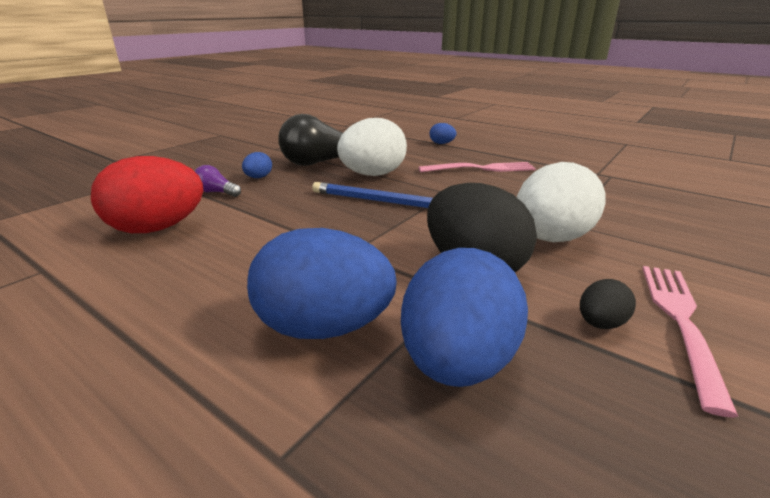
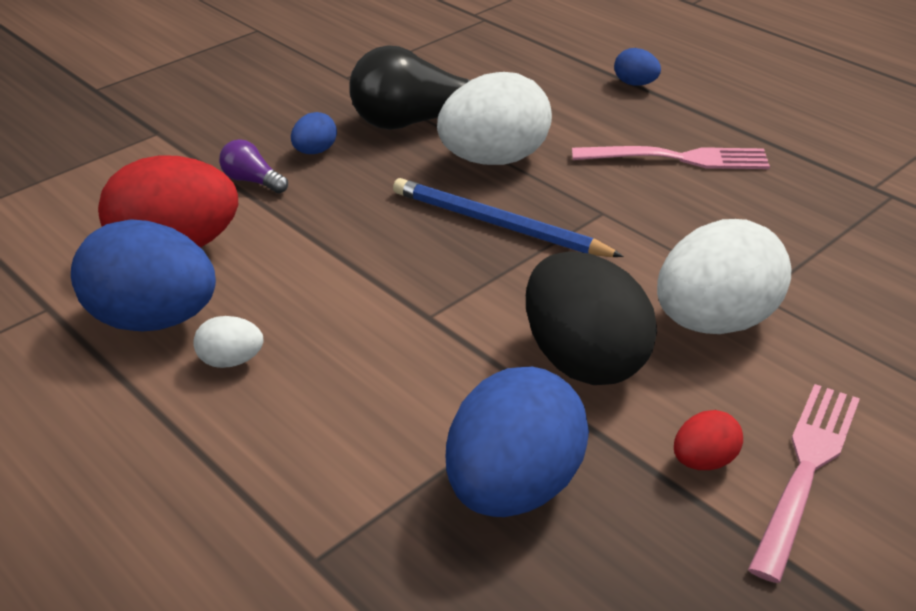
camera: 10 degrees right, 10 degrees up
(196, 292) = (231, 361): none -> white egg
(324, 327) = (376, 427): blue egg -> blue egg (153, 320)
(600, 323) = (704, 461): black egg -> red egg

